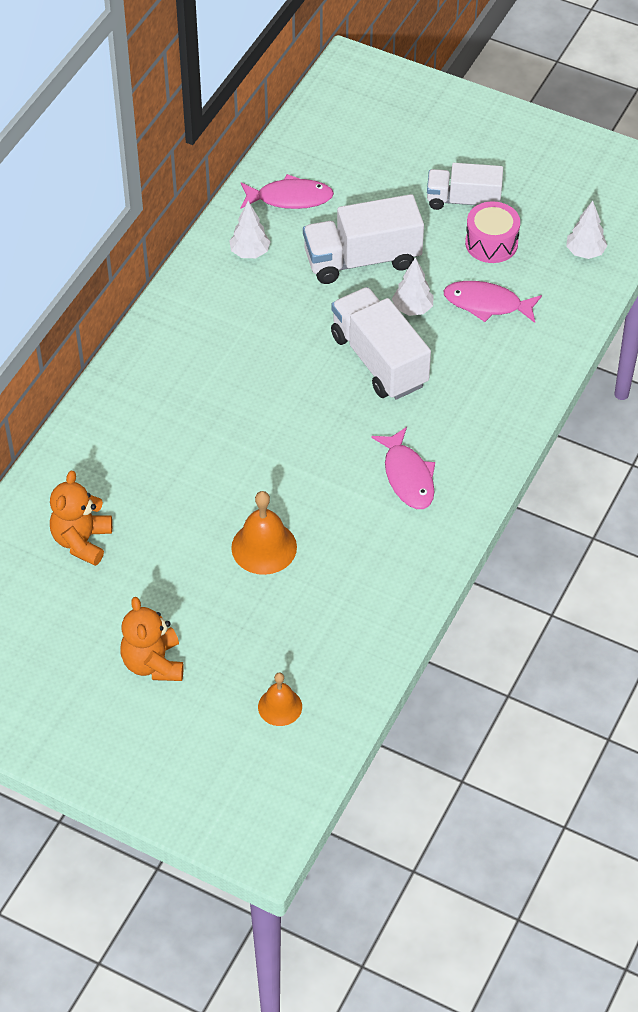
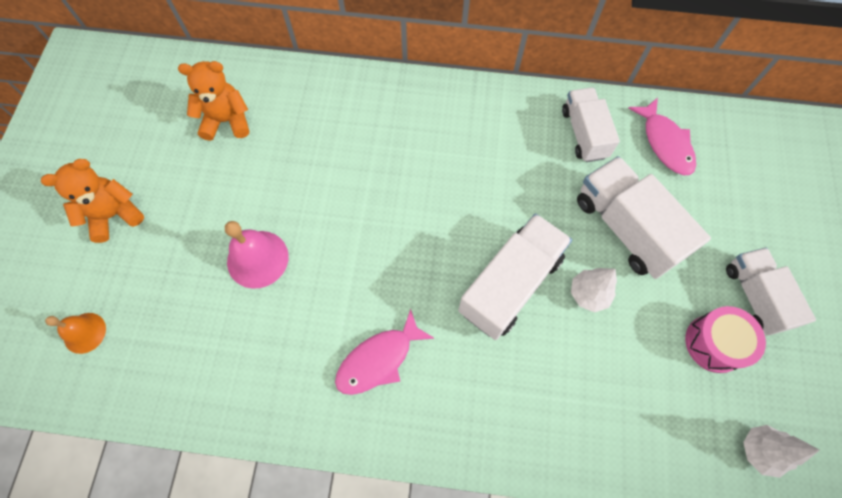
camera: 70 degrees right, 15 degrees up
(250, 252) = (584, 134): white tree -> white truck
(264, 547) = (257, 259): orange bell -> pink bell
(487, 304) = (631, 365): pink fish -> none

